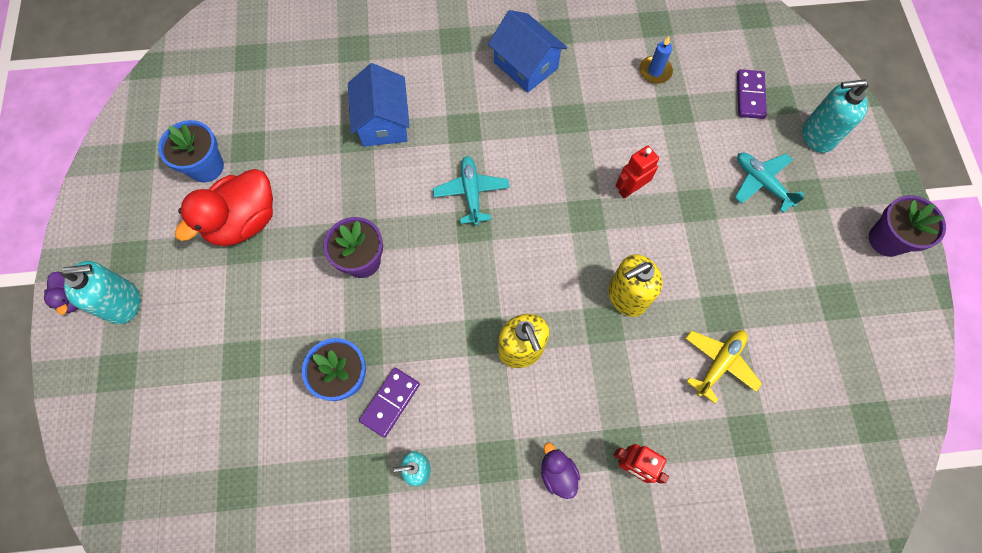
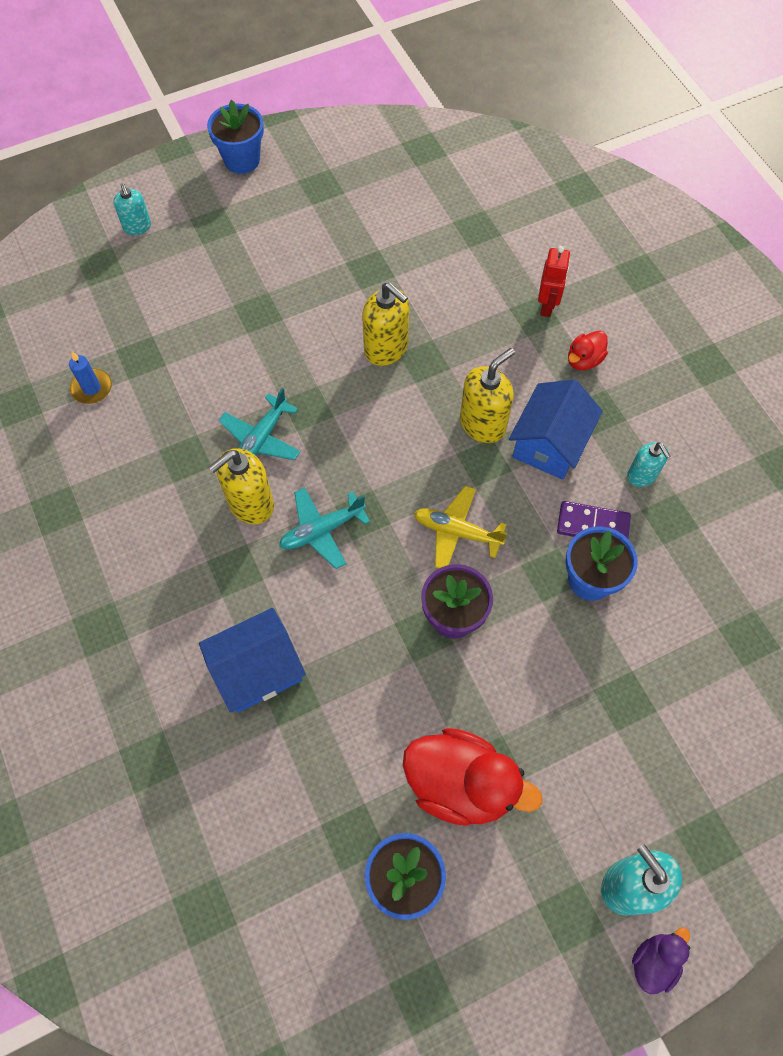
camera: 110 degrees left, 5 degrees down
(513, 151) = (250, 504): none -> yellow soap dispenser
(526, 65) = (119, 529): blue house -> blue house (549, 444)
(557, 473) = (584, 360): purple duck -> red duck
(630, 189) = (260, 375): red robot -> none
(719, 363) = (422, 262): yellow plane -> yellow plane (457, 532)
(750, 96) = (101, 292): purple domino -> none
(761, 183) = (212, 263): turquoise plane -> turquoise plane (261, 439)
(817, 136) = (137, 227): turquoise soap dispenser -> turquoise soap dispenser, size x0.62
(886, 240) = (242, 160): purple flower pot -> blue flower pot

